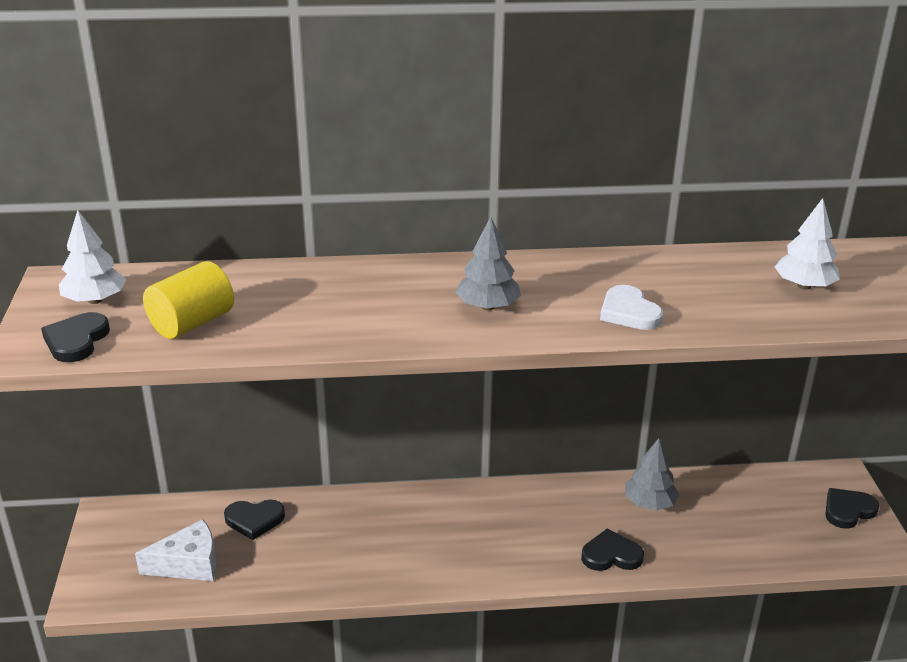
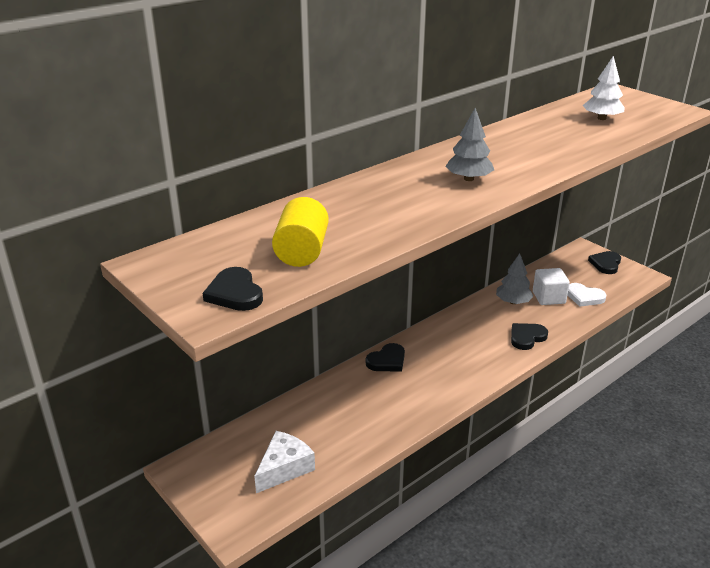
camera: 35 degrees left, 0 degrees up
(95, 300) = (201, 264): white tree -> none
(254, 520) = (295, 419): black heart -> black heart (387, 361)
(629, 312) = (545, 157): white heart -> white heart (584, 297)
(705, 519) = (548, 297): none -> white cube

